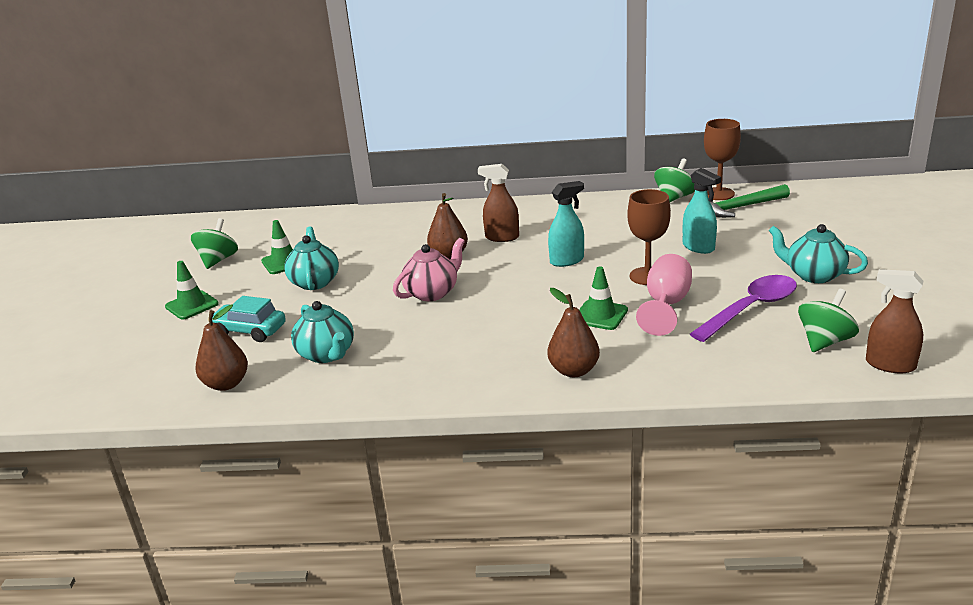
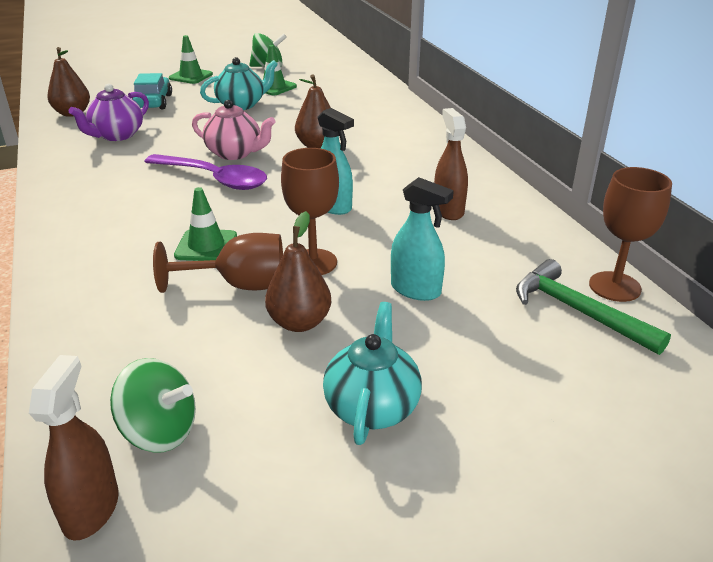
camera: 65 degrees right, 5 degrees up
(327, 354) = (117, 135): turquoise teapot -> purple teapot
(502, 237) = (372, 163): brown spray bottle -> brown spray bottle (448, 210)
(574, 370) = (85, 248): brown pear -> brown pear (299, 322)
(666, 305) = (239, 285): pink goblet -> brown goblet
(674, 198) = (567, 251): green spinning top -> none
(698, 247) = (415, 290): turquoise spray bottle -> turquoise spray bottle turned 90 degrees counterclockwise
(751, 309) = (245, 353): purple spoon -> purple spoon (214, 179)

